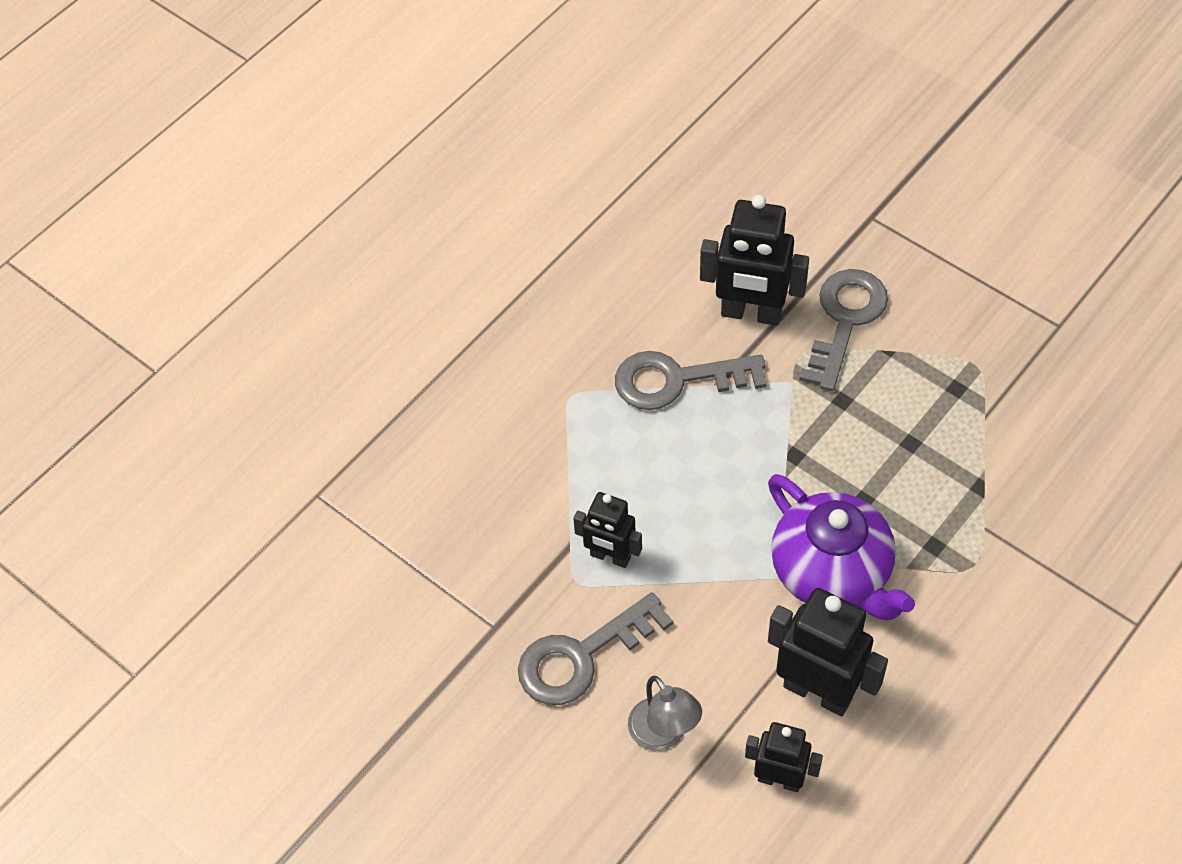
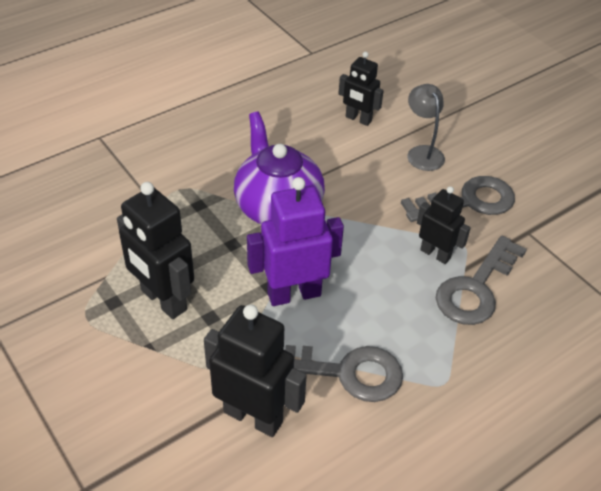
camera: 170 degrees left, 10 degrees down
(763, 454) = (294, 294): none -> purple robot
(818, 691) = (317, 150): black robot -> black robot (163, 300)
(845, 320) = (171, 385): grey key -> grey key (476, 288)

